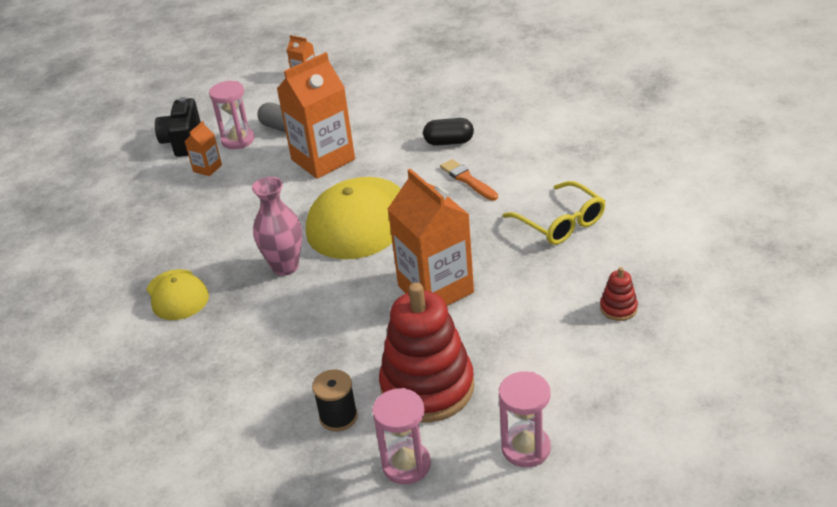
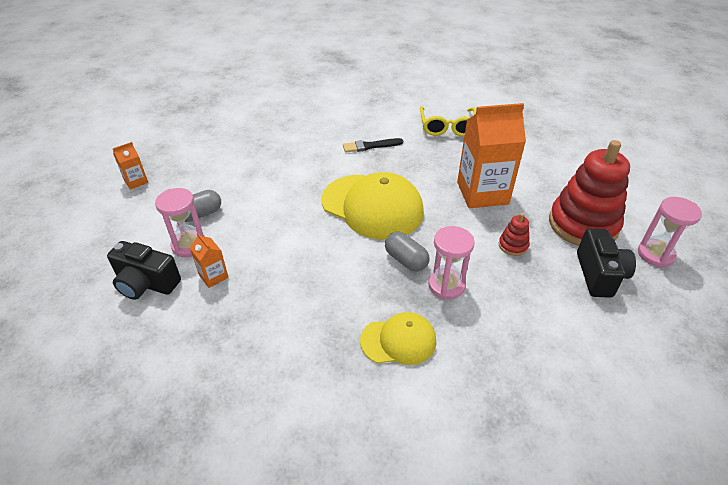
camera: 70 degrees left, 5 degrees up
(285, 267) = (406, 260): pink vase -> grey capsule
(323, 159) = (276, 203): orange carton -> none
(338, 417) = (599, 275): black spool -> black camera
(449, 142) = (317, 140): black capsule -> none
(468, 180) = (370, 146): orange brush -> black brush
(526, 448) = (651, 201): pink hourglass -> pink hourglass (446, 285)
(561, 223) = (447, 127): yellow glasses -> yellow glasses turned 105 degrees clockwise
(618, 308) = (540, 134): red stacking toy -> red stacking toy (513, 245)

